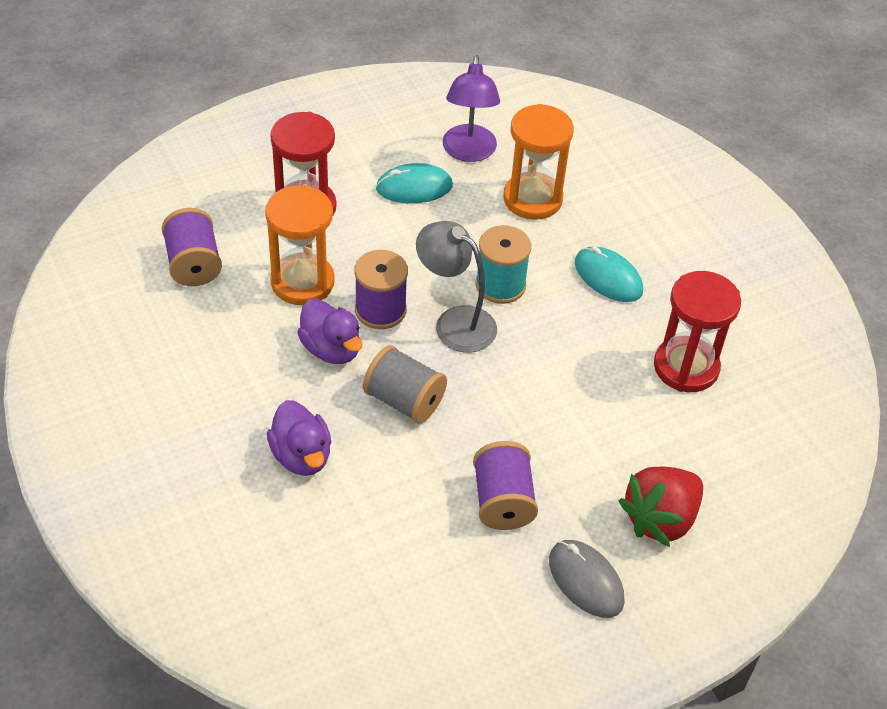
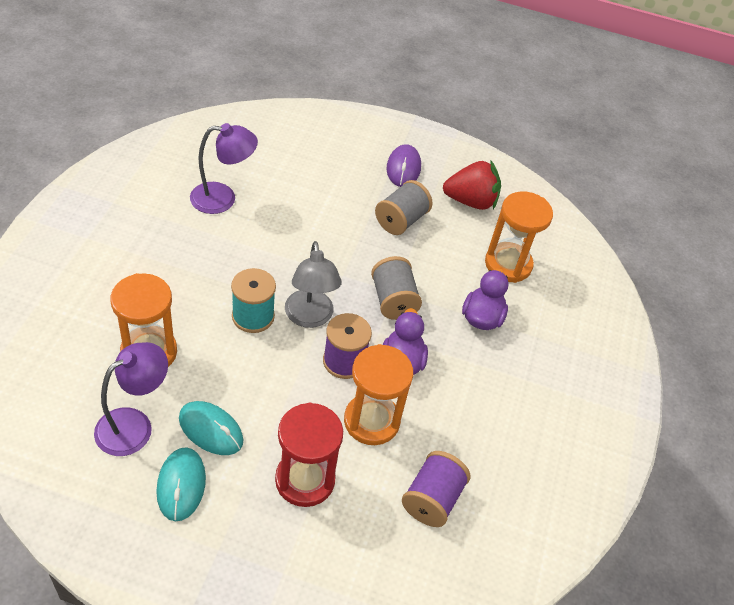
camera: 140 degrees left, 0 degrees up
(335, 548) = (508, 264): none -> orange hourglass
(502, 501) = (401, 220): purple spool -> grey spool
(585, 580) = (403, 168): grey mouse -> purple mouse
(608, 277) = (186, 269): turquoise mouse -> turquoise mouse (181, 485)
(660, 519) = (337, 160): red strawberry -> red strawberry (470, 201)
(686, 367) = (223, 198): red hourglass -> purple lamp

